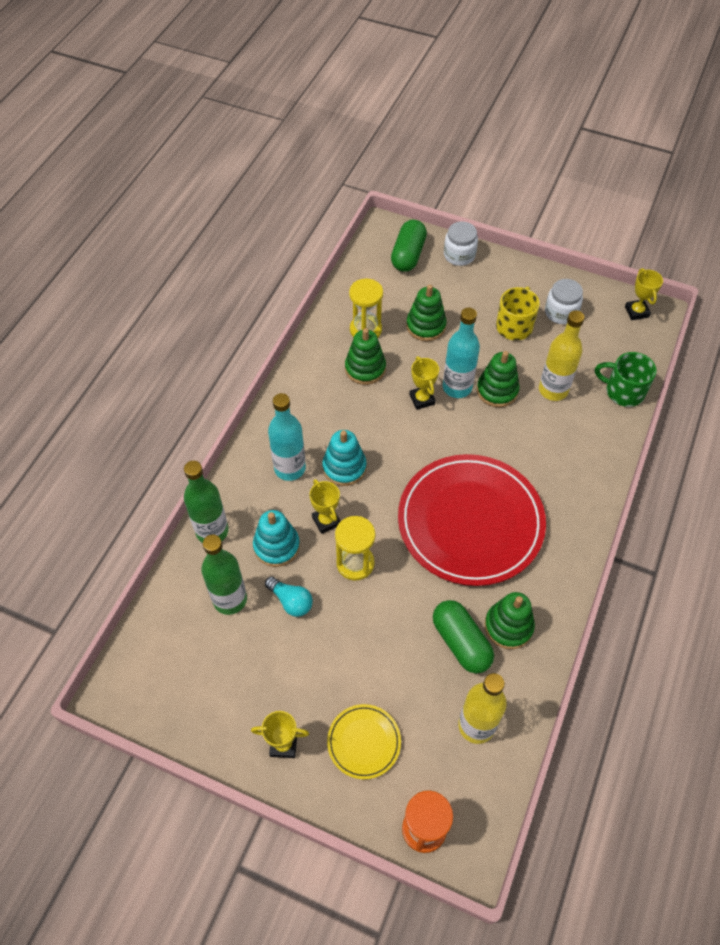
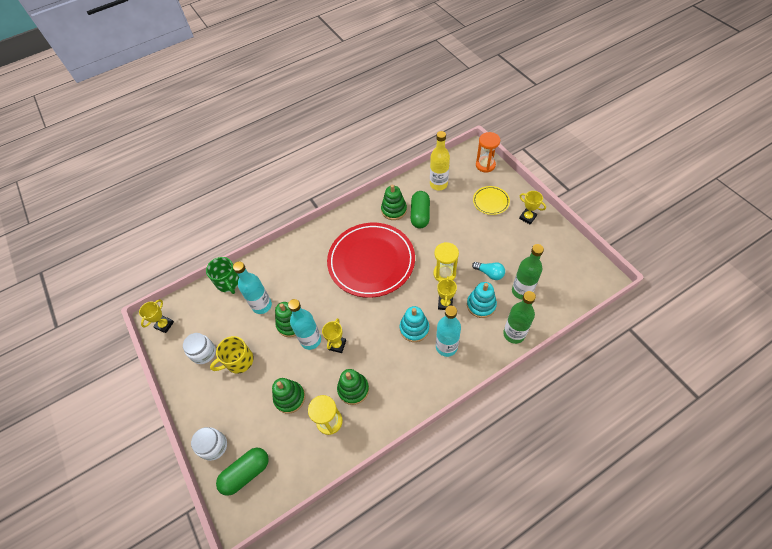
camera: 140 degrees left, 0 degrees up
(291, 601) = (489, 273): turquoise light bulb -> turquoise light bulb turned 135 degrees clockwise
(553, 390) = (262, 305): yellow bottle -> turquoise bottle

